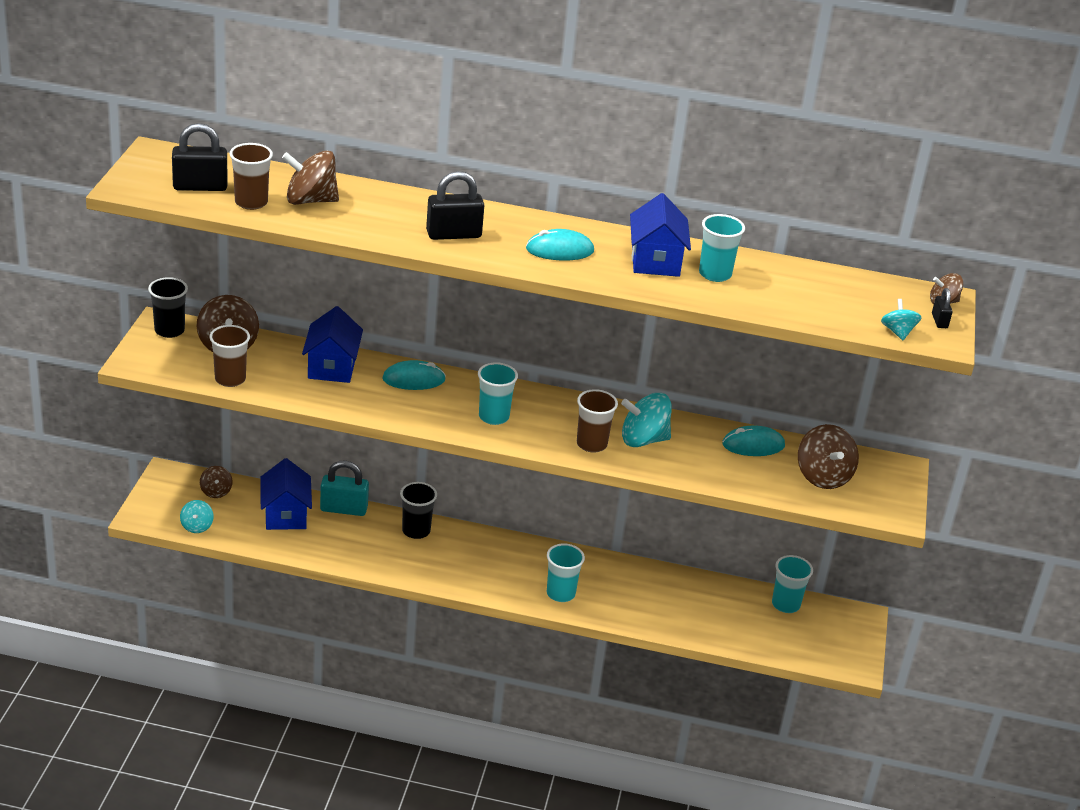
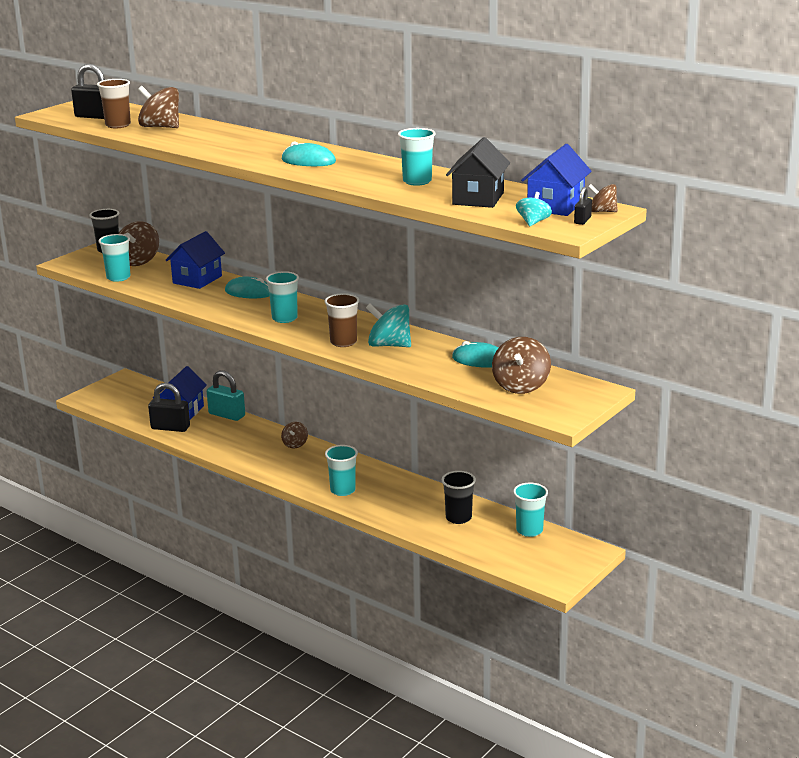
camera: 30 degrees right, 10 degrees down
(197, 526) = (114, 409): turquoise spinning top -> none
(216, 491) = (146, 392): brown spinning top -> brown spinning top (295, 444)
(230, 379) = (118, 277): brown cup -> turquoise cup
(416, 531) = (267, 435): black cup -> black cup (458, 518)
(453, 234) = (239, 148): black padlock -> black padlock (170, 428)
(655, 261) = (377, 171): blue house -> blue house (555, 206)
(806, 297) = (478, 198): none -> black house

